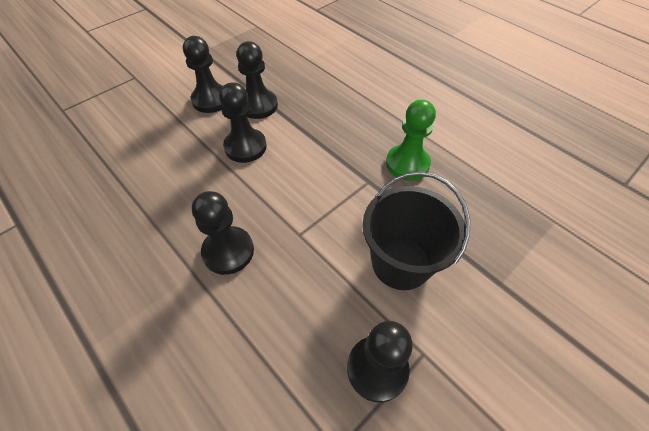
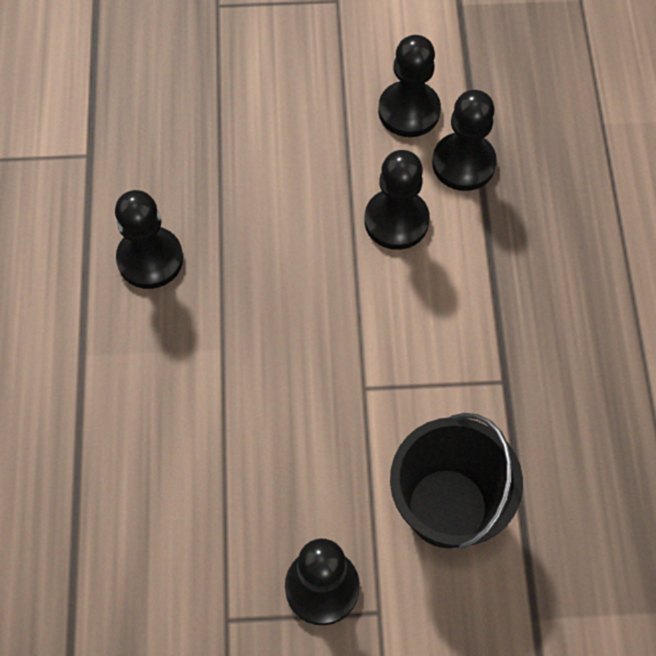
camera: 40 degrees right, 10 degrees up
(228, 251) = (274, 351): black pawn -> black pawn (150, 259)
(407, 164) = (579, 394): green pawn -> none

